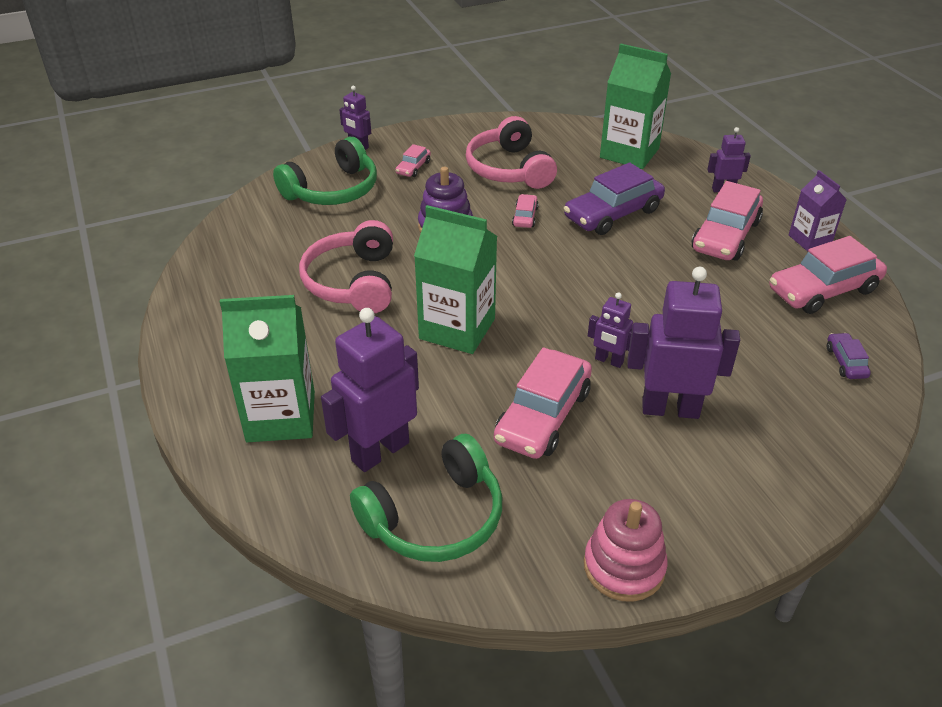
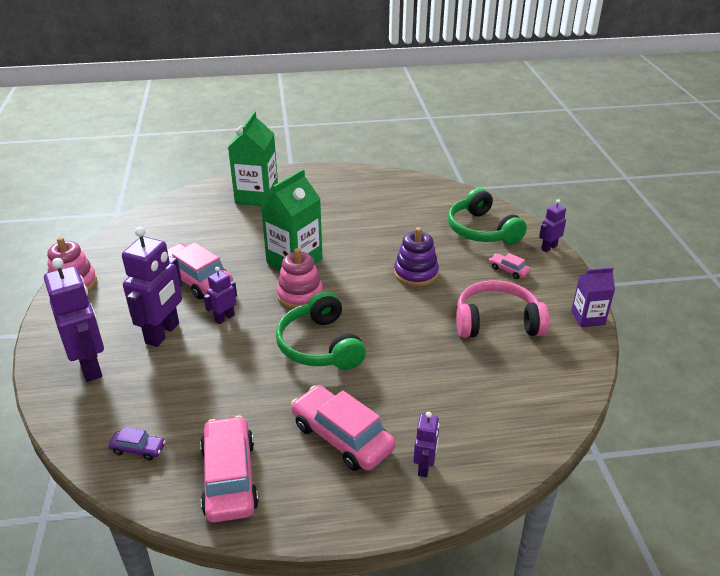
camera: 105 degrees right, 5 degrees down
(353, 282) = (363, 228): pink headphones -> none
(380, 451) = (210, 222): purple robot -> purple robot (91, 366)
(435, 517) = (154, 232): green headphones -> green headphones (320, 345)
(525, 217) = (416, 316): pink car -> none
(530, 307) = (300, 295): none -> pink stacking toy
(613, 214) = (404, 369): purple car -> none
(629, 153) = (515, 412): green carton -> none
(809, 240) = (309, 505): purple carton -> purple carton (587, 318)

